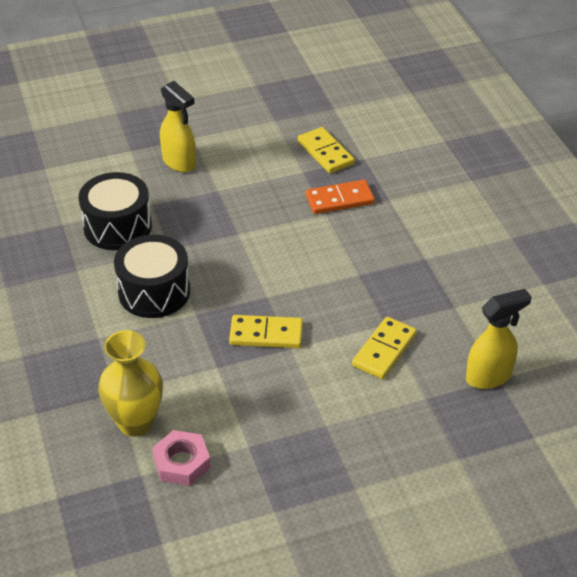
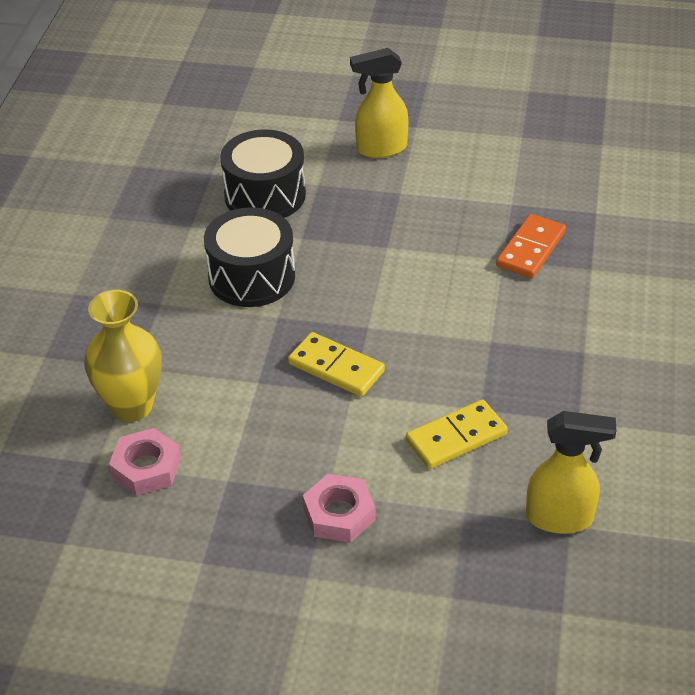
camera: 30 degrees right, 0 degrees up
(179, 162) = (380, 149): yellow spray bottle -> yellow spray bottle turned 90 degrees clockwise
(325, 153) = (554, 191): yellow domino -> none
(339, 200) = (531, 249): orange domino -> orange domino turned 75 degrees counterclockwise
(344, 436) = (339, 514): none -> pink nut

